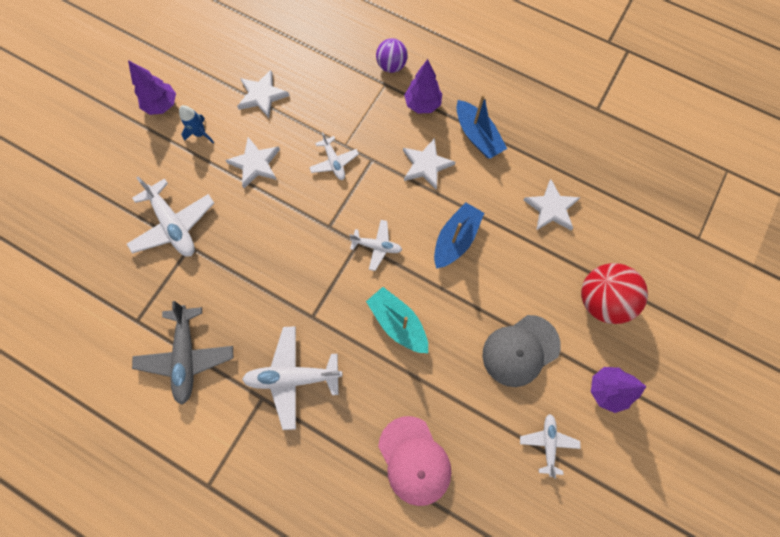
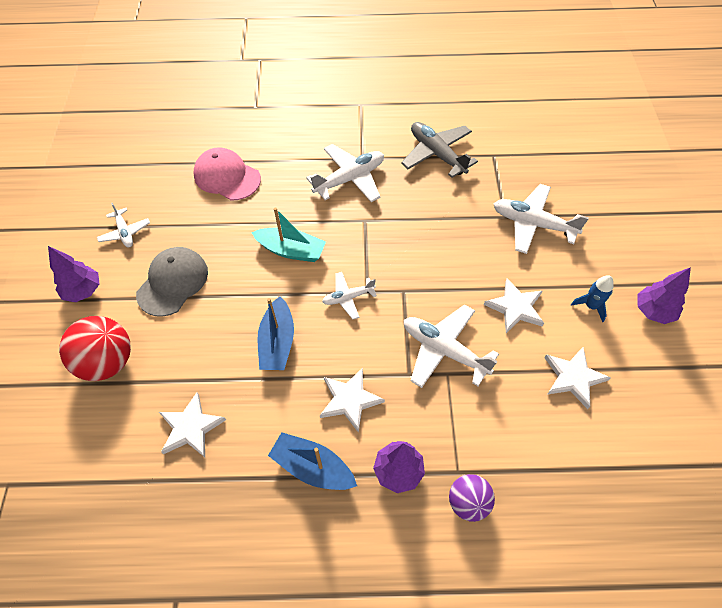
camera: 150 degrees right, 15 degrees down
(334, 162) = (444, 350): white plane -> white plane, size x1.73

